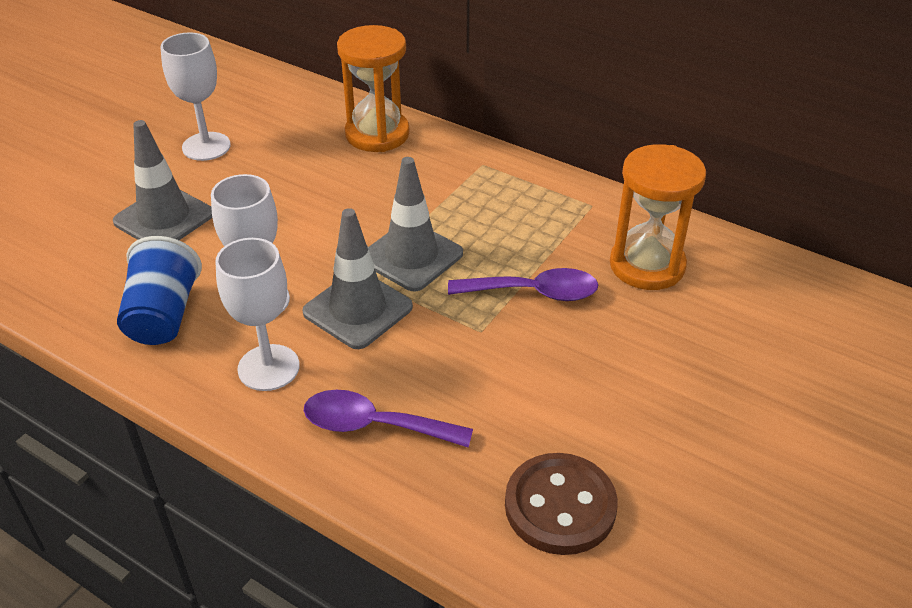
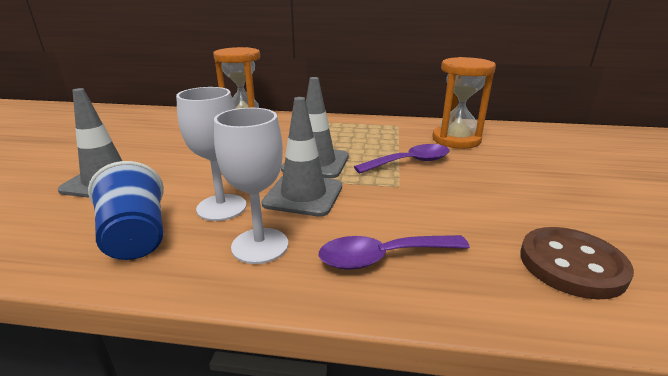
camera: 25 degrees left, 15 degrees down
(206, 146) = (124, 143): white goblet -> none

